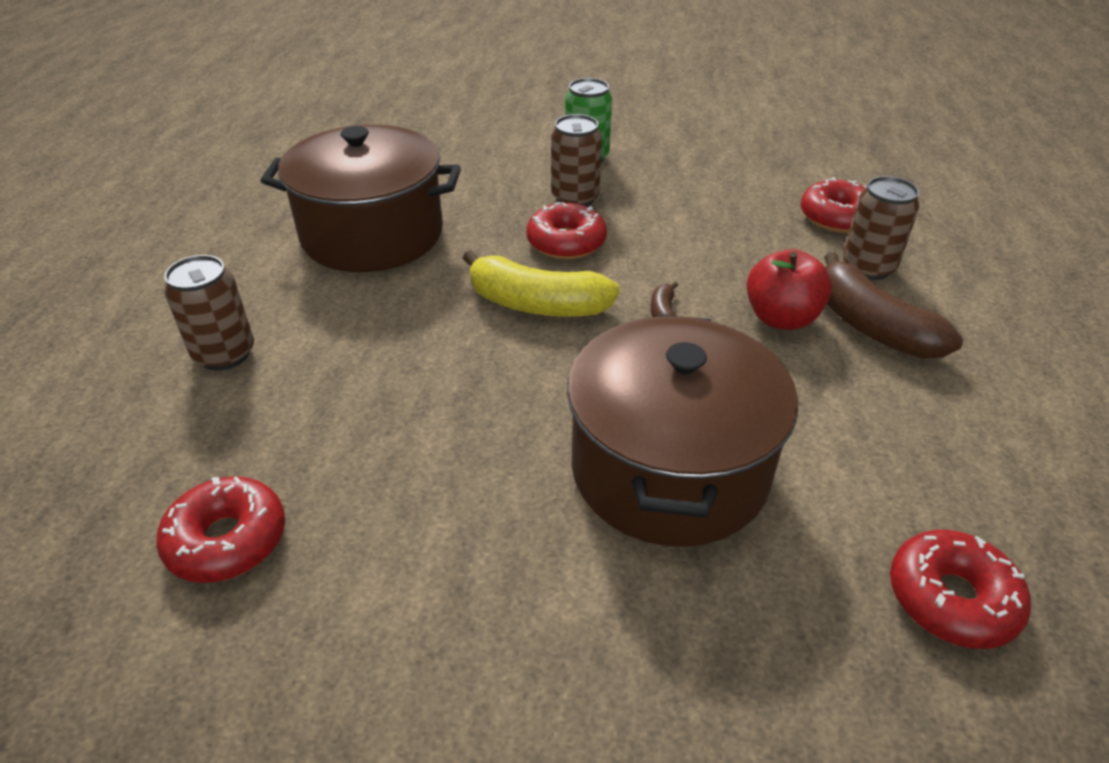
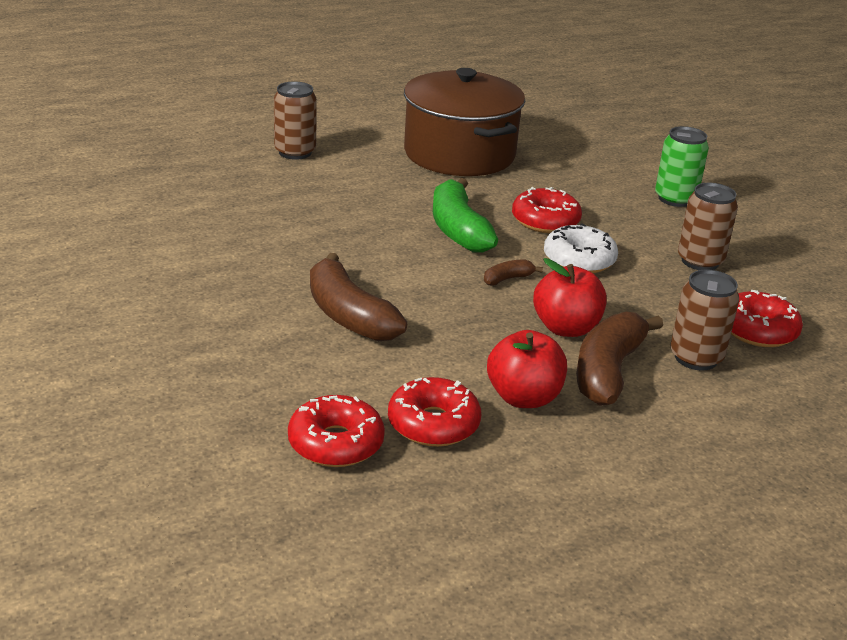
camera: 55 degrees right, 10 degrees down
(227, 540) = (169, 202): red donut -> red donut (433, 424)
(537, 304) = (458, 230): yellow banana -> green banana
(575, 198) = (608, 209): brown can -> brown can (700, 261)
(657, 255) = (579, 260): none -> white donut
(669, 469) = (349, 316): brown pot -> brown banana
(900, 401) = (523, 397): none -> red apple

